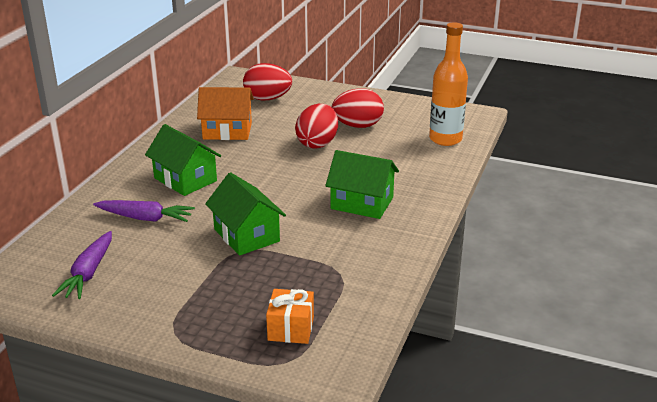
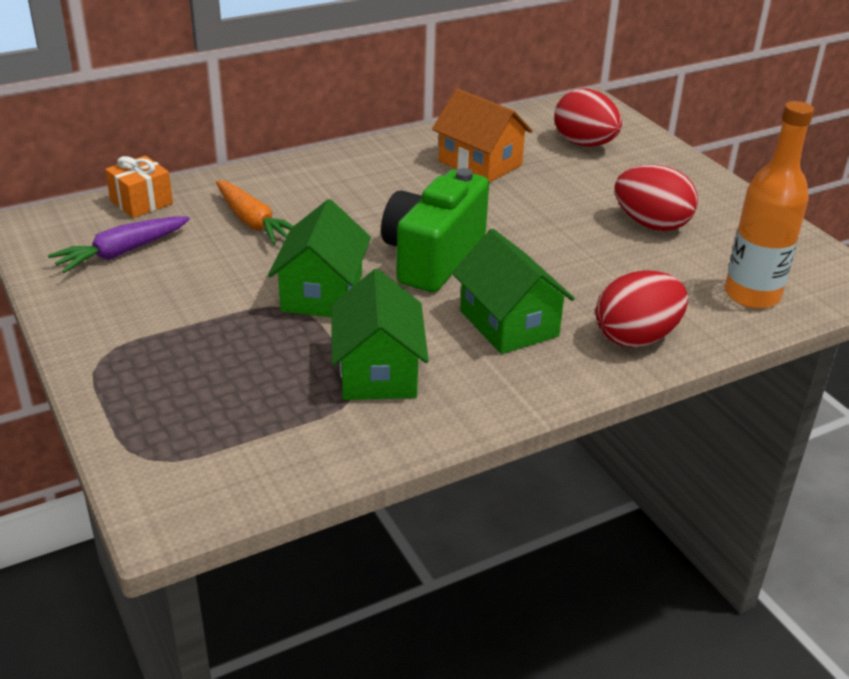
camera: 40 degrees right, 5 degrees up
(145, 218) = (253, 222): purple carrot -> orange carrot
(185, 179) = (353, 199): green house -> green house (378, 371)
(276, 189) = (433, 257): none -> green camera
(291, 328) = (208, 425): orange gift -> orange gift (141, 202)
(317, 143) = (565, 224): red egg -> red egg (636, 337)

